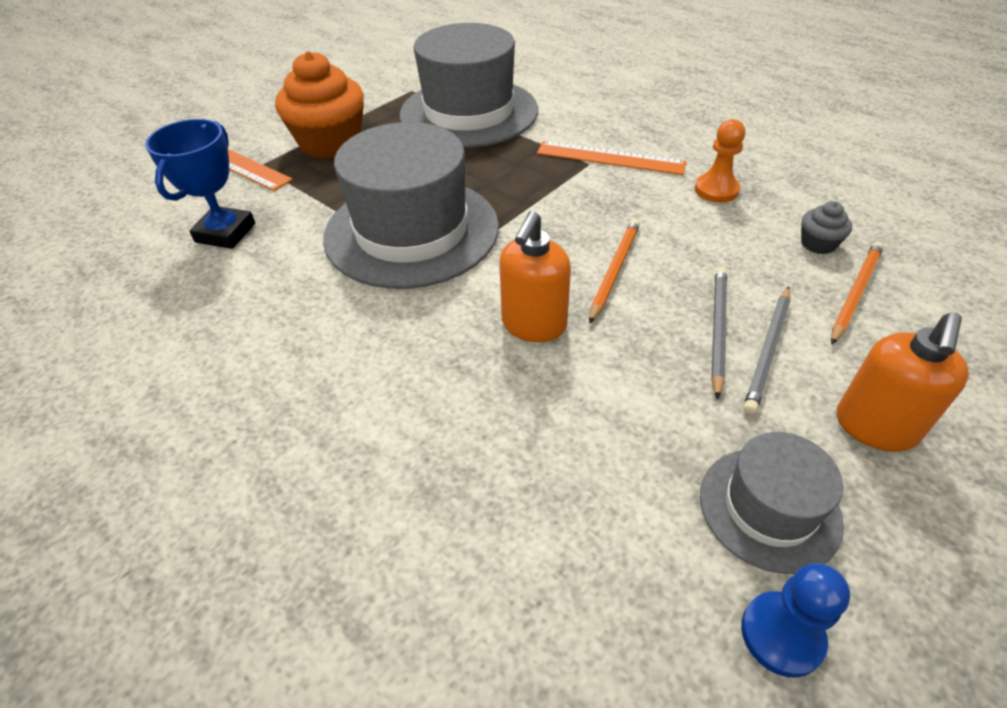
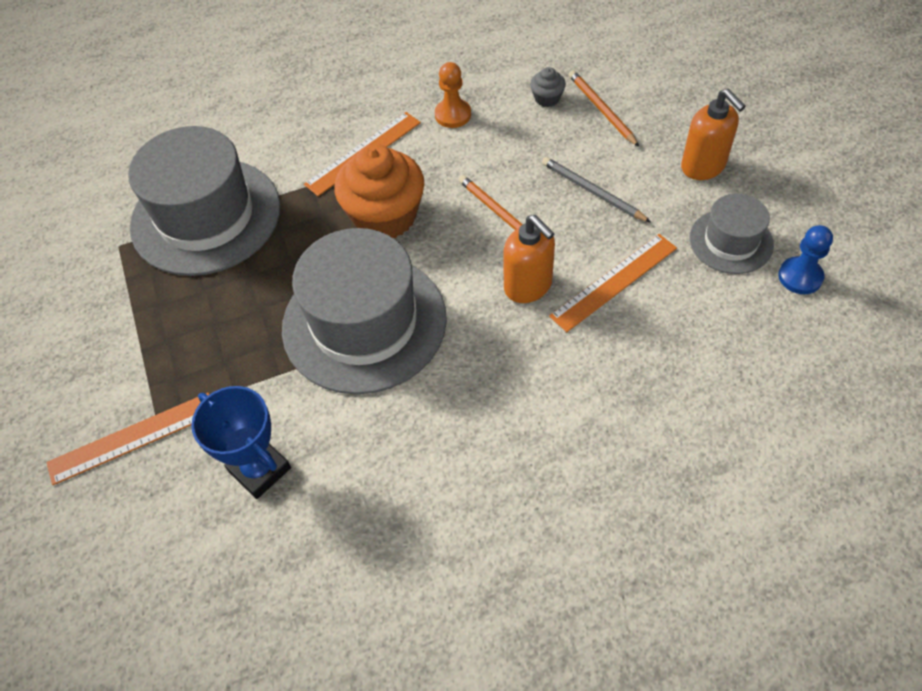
camera: 60 degrees left, 10 degrees up
(330, 143) = (164, 344): orange cupcake -> orange cupcake (385, 216)
(595, 398) = (614, 281): none -> orange ruler
(768, 351) = (624, 178): grey pencil -> none

